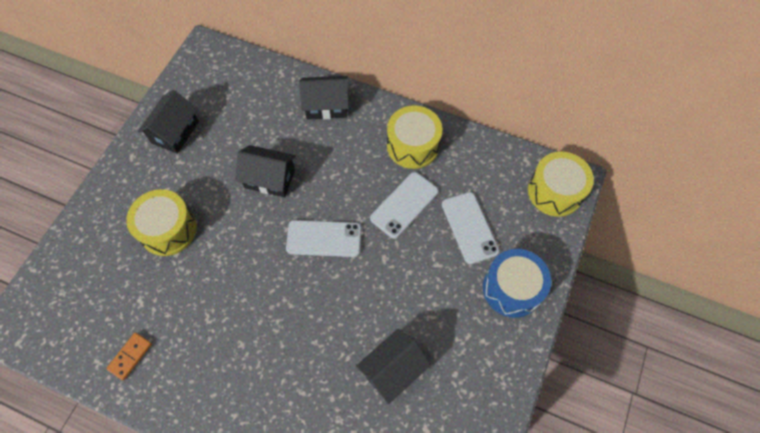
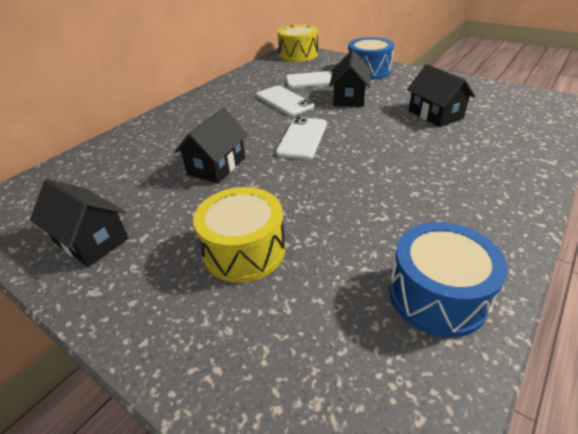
camera: 75 degrees left, 25 degrees down
(130, 356) = (437, 295): orange domino -> blue drum
(326, 106) = (154, 129): black house -> black house (349, 98)
(413, 145) = (229, 94): yellow drum -> none

